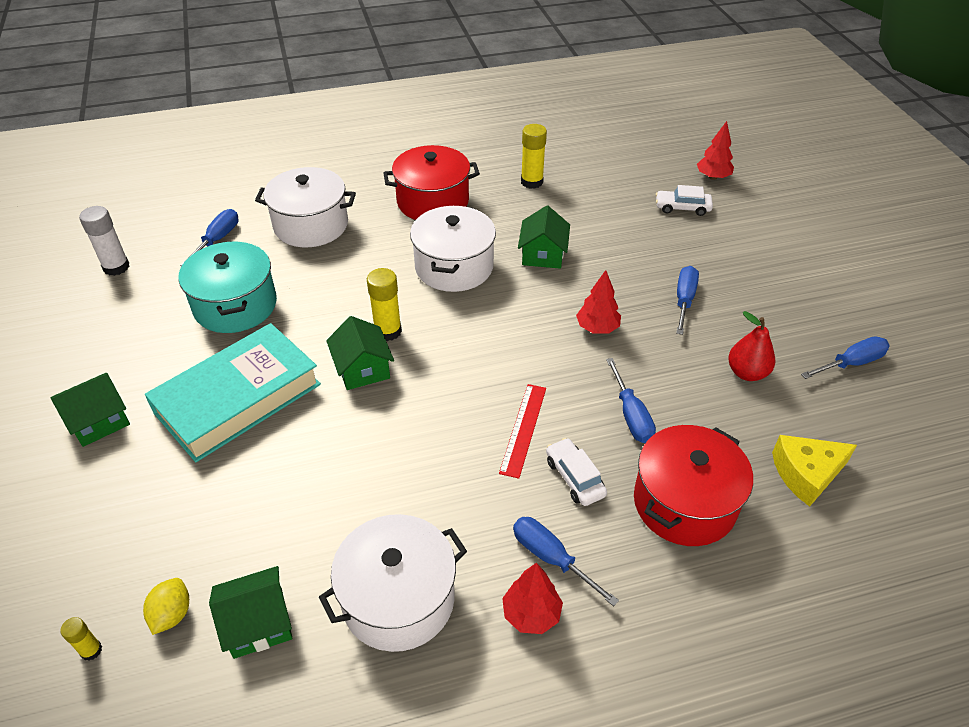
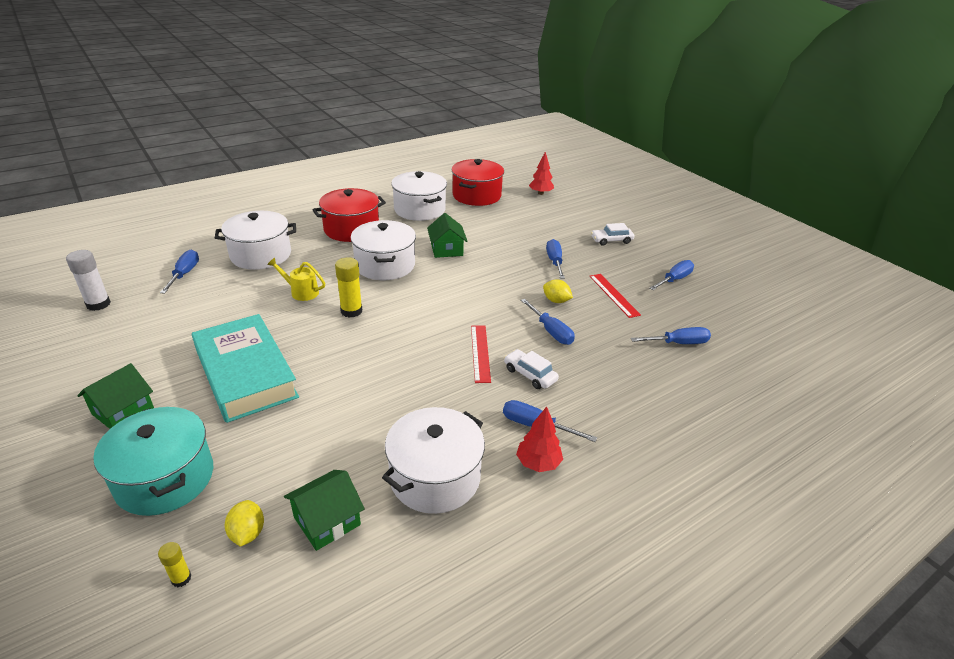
camera: 20 degrees left, 10 degrees down
(235, 305) = (218, 314): turquoise pot -> turquoise pot (165, 478)
(238, 398) = (245, 374): turquoise book -> turquoise book turned 60 degrees counterclockwise
(338, 290) = (301, 292): none -> yellow watering can
(362, 369) = (341, 337): green house -> none
(532, 182) = (419, 209): yellow glue stick -> white pot
(597, 328) = (504, 286): red tree -> none
(659, 366) = (556, 301): none -> yellow lemon
(682, 208) = (529, 212): white car -> white car (611, 240)
(684, 503) = (610, 374): red pot -> red pot (476, 195)
(747, 373) = (614, 295): red pear -> red ruler
(806, 474) = (678, 343): yellow cheese -> blue screwdriver

